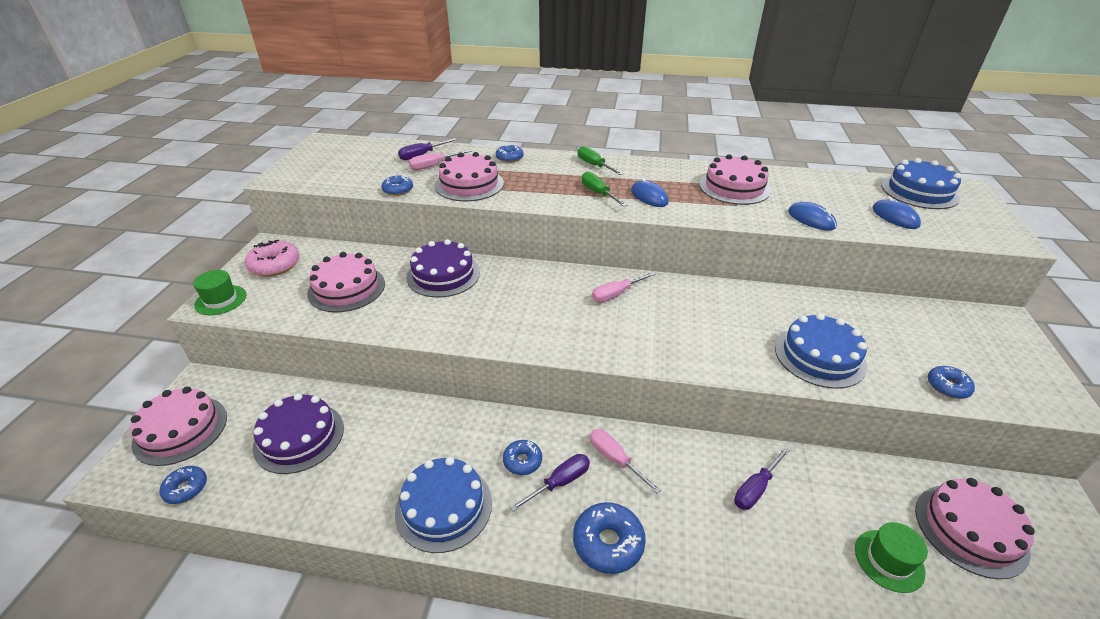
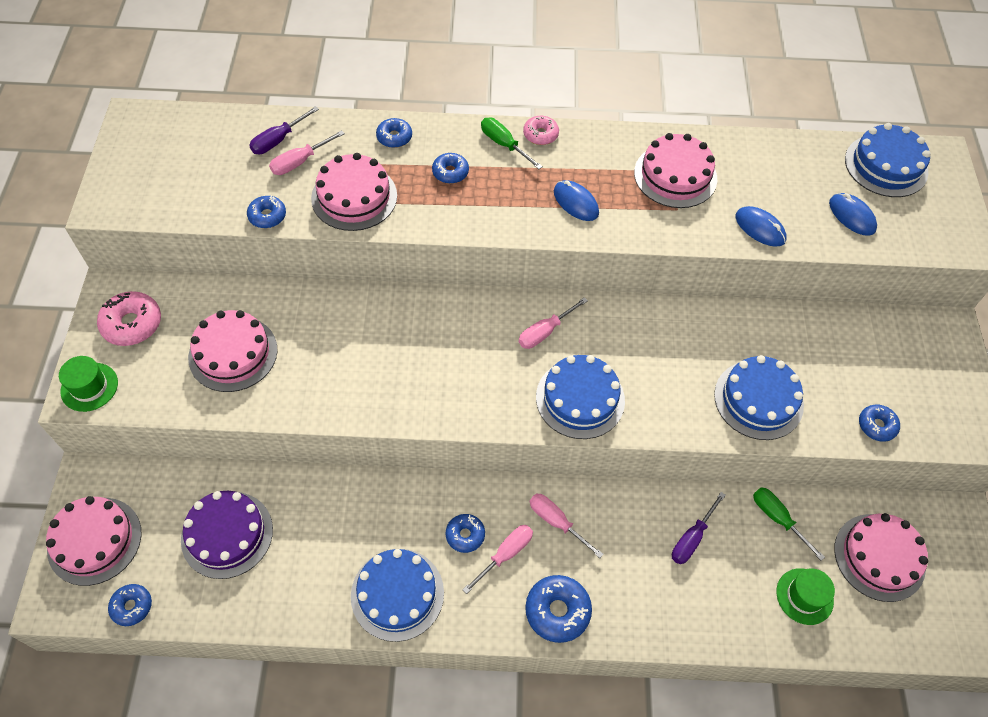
camera: 10 degrees left, 20 degrees up
(443, 275) = (341, 320): purple cake -> none
(549, 176) = (450, 172): none -> blue donut
(560, 482) = (506, 554): purple screwdriver -> pink screwdriver
(598, 193) = (514, 201): green screwdriver -> green screwdriver (777, 518)
(624, 162) = (540, 134): none -> pink donut
(644, 341) = (580, 398): none -> blue cake

